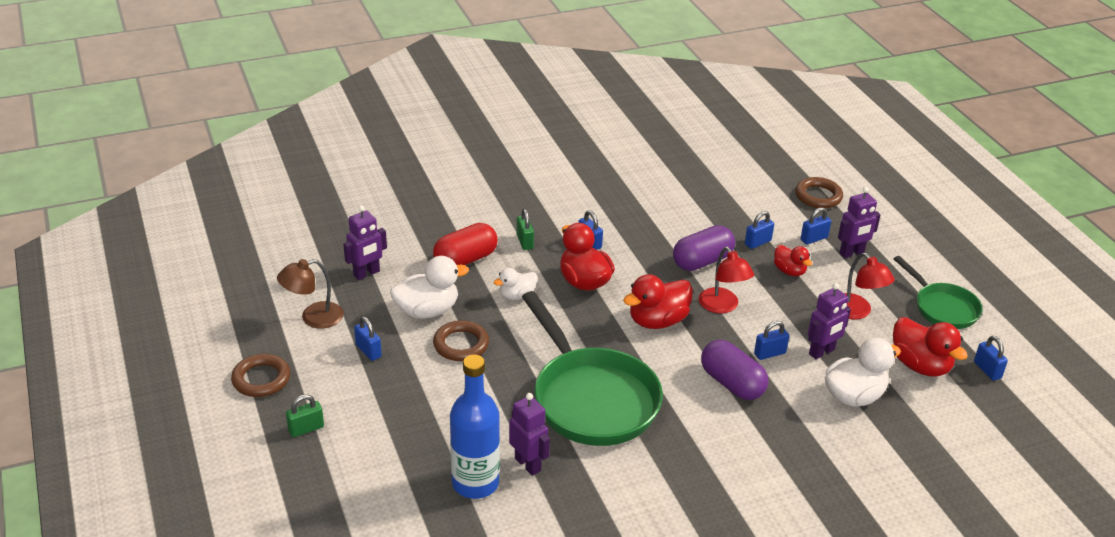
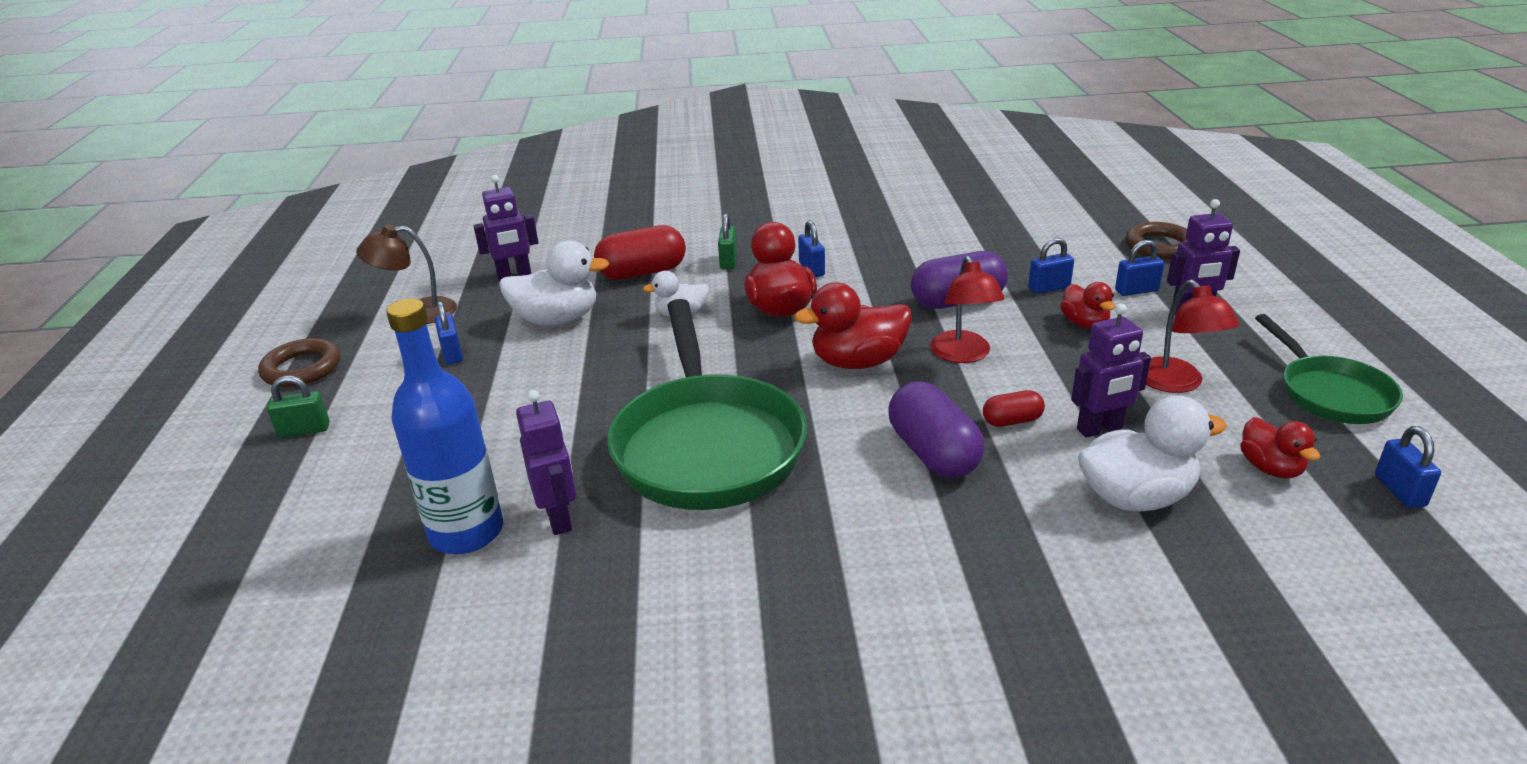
camera: 20 degrees right, 5 degrees down
(461, 344) = (572, 360): brown ring -> none
(769, 353) = (1012, 421): blue padlock -> red capsule
(920, 365) = (1270, 468): red duck -> red duck, size x0.60

